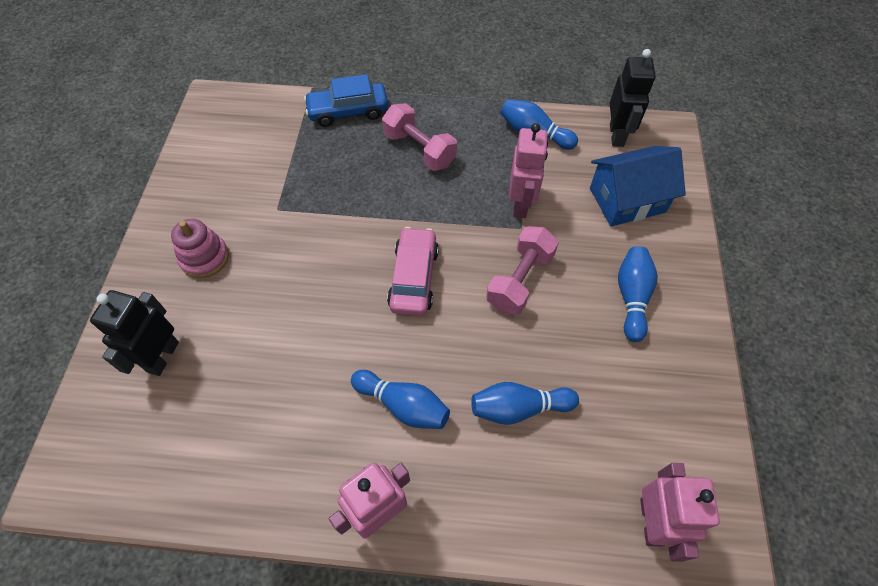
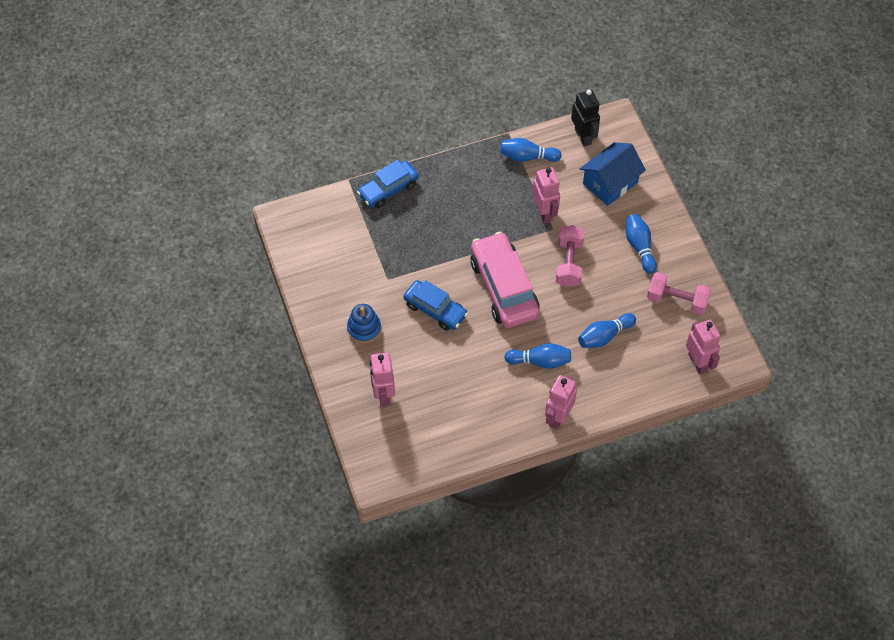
camera: 25 degrees left, 0 degrees up
(162, 356) = (383, 394): black robot -> pink robot
(204, 258) = (364, 328): pink stacking toy -> blue stacking toy
(308, 270) = (435, 310): none -> blue car
(413, 278) = (504, 288): pink car -> pink car, size x1.58
(419, 149) = (456, 199): pink dumbbell -> pink dumbbell (677, 300)

